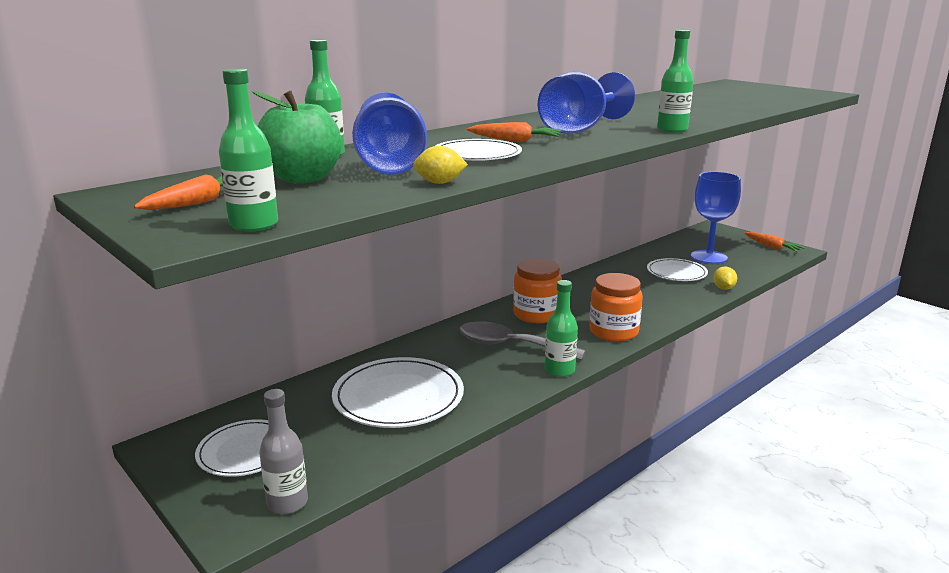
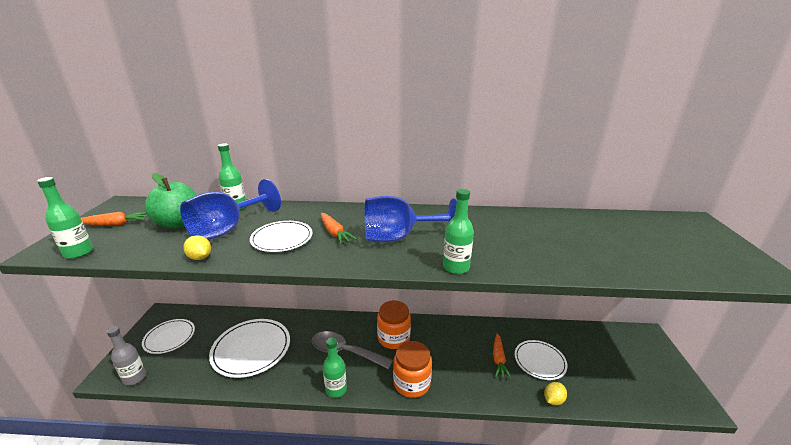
camera: 45 degrees right, 5 degrees up
(510, 345) = (344, 352): grey spoon -> grey spoon turned 45 degrees counterclockwise
(708, 257) = (593, 362): blue goblet -> none
(771, 247) = (676, 386): orange carrot -> orange carrot (498, 359)

